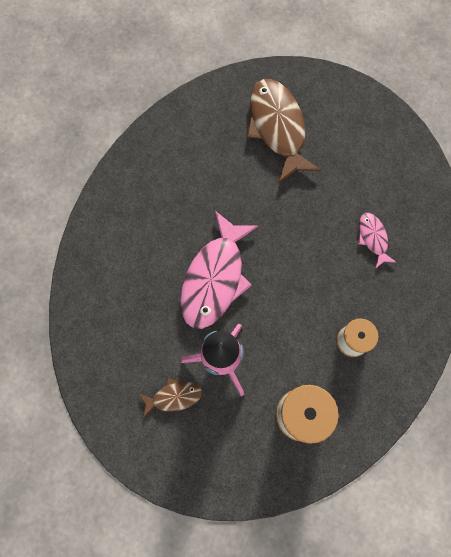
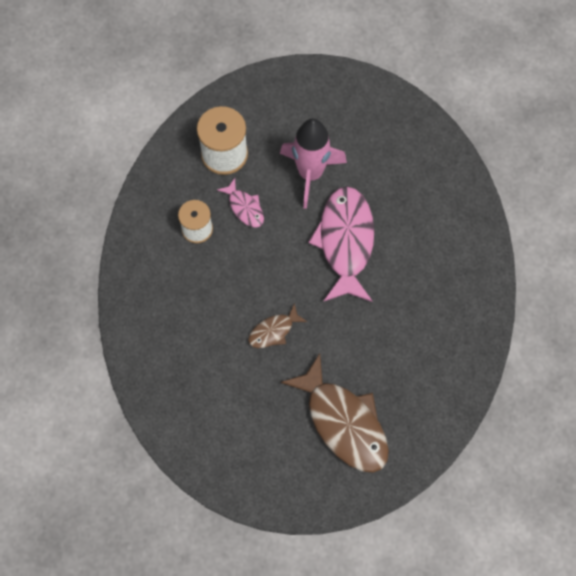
camera: 160 degrees right, 5 degrees down
(174, 397) = (339, 132): brown fish -> brown fish (273, 331)
(373, 238) = (204, 333): pink fish -> pink fish (244, 207)

